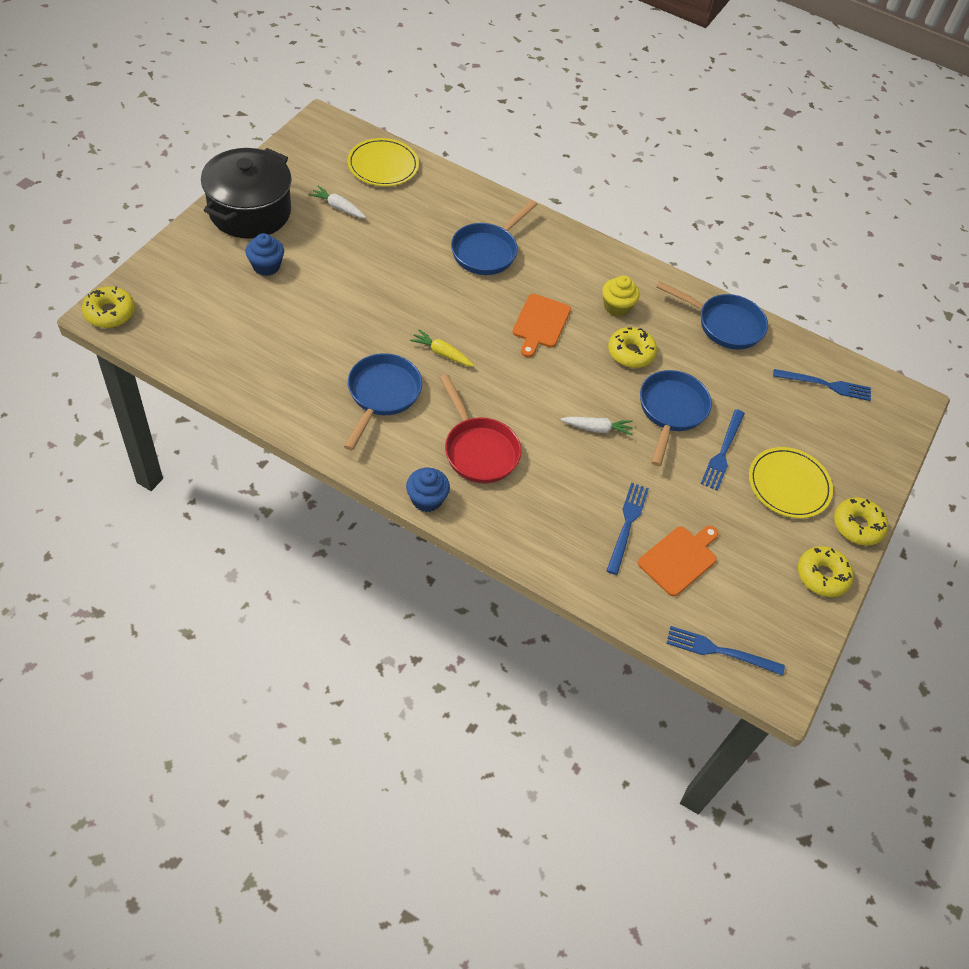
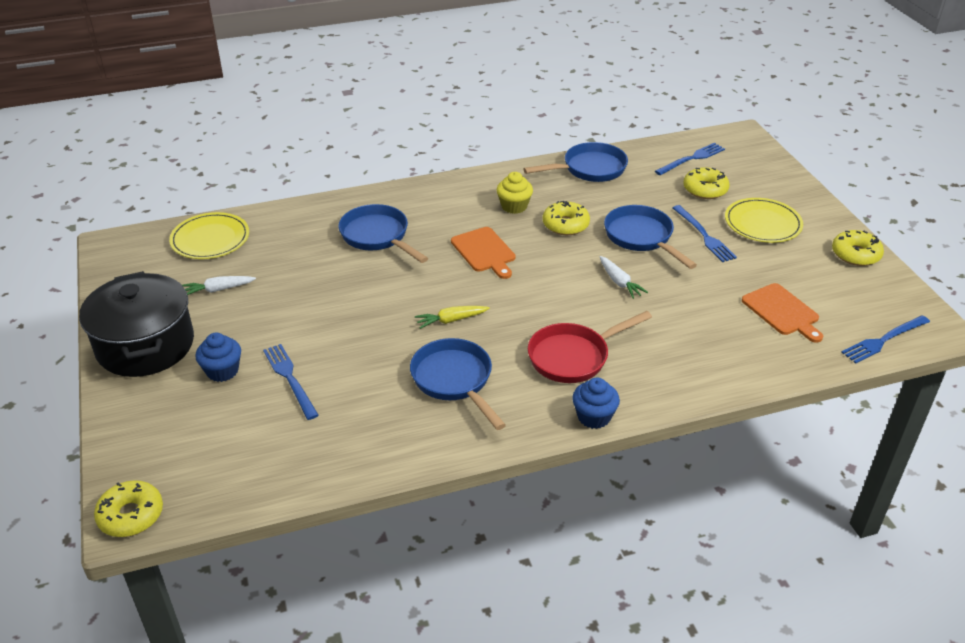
camera: 40 degrees left, 15 degrees down
(478, 450) = (573, 357): red pan -> red pan turned 135 degrees clockwise
(487, 251) = (377, 236): blue pan -> blue pan turned 150 degrees clockwise
(597, 428) = (619, 282): white carrot -> white carrot turned 105 degrees clockwise
(627, 525) = (726, 319): blue fork -> blue fork (290, 379)
(679, 559) = (782, 311): orange cutting board -> orange cutting board turned 150 degrees clockwise
(857, 526) = (826, 215): yellow donut -> yellow donut (705, 189)

